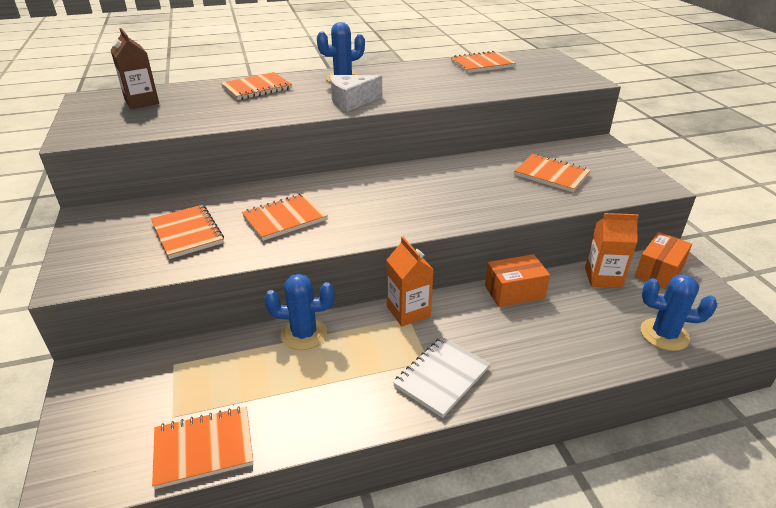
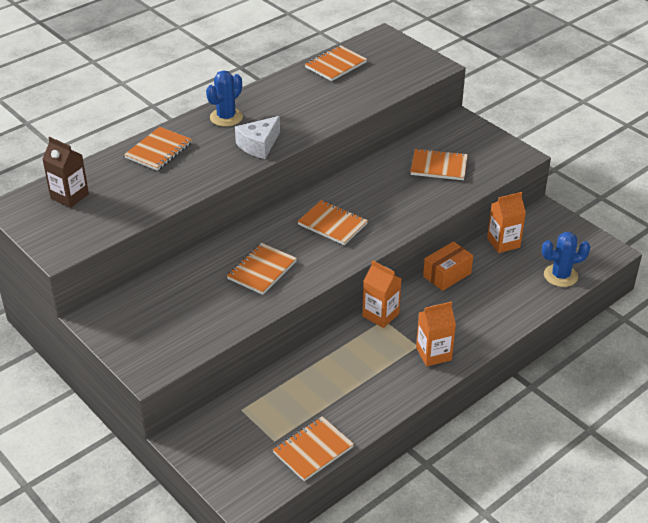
camera: 25 degrees left, 5 degrees up
(187, 233) = (196, 307): orange notebook -> orange notebook (332, 224)
(304, 334) = (317, 357): blue cactus -> none
(442, 377) = (433, 354): white notebook -> orange carton
(659, 272) = (540, 225): orange box -> none

